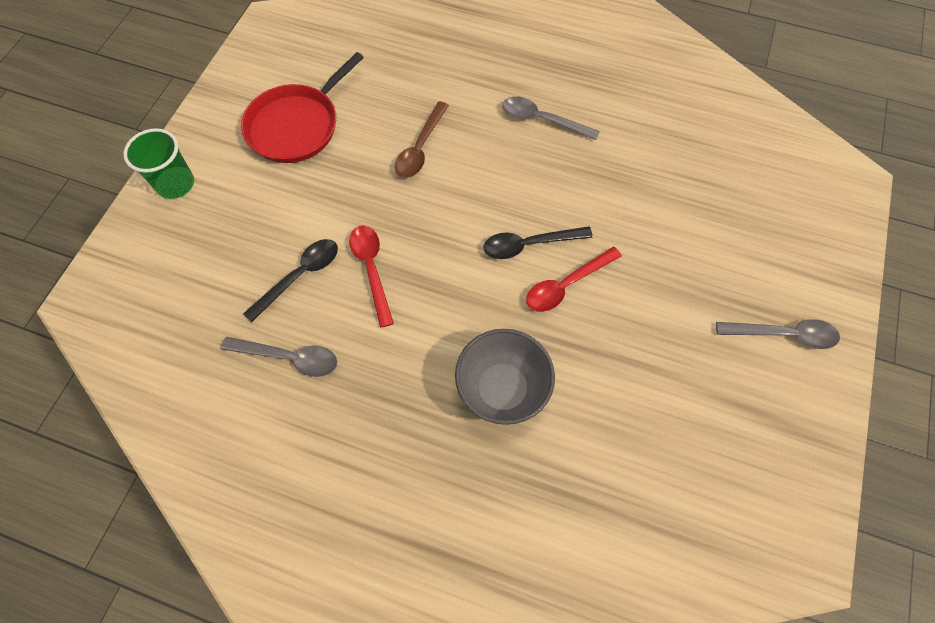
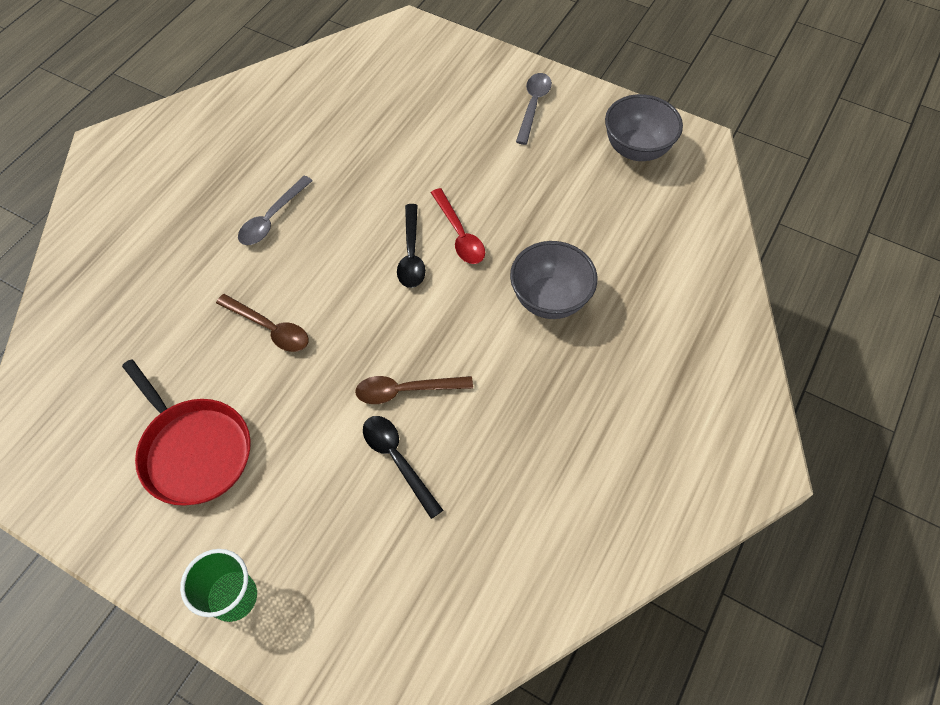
camera: 80 degrees left, 5 degrees down
(289, 358) = (489, 476): grey spoon -> none
(371, 269) = (406, 390): red spoon -> brown spoon
(758, 470) = (636, 149): none -> grey bowl

